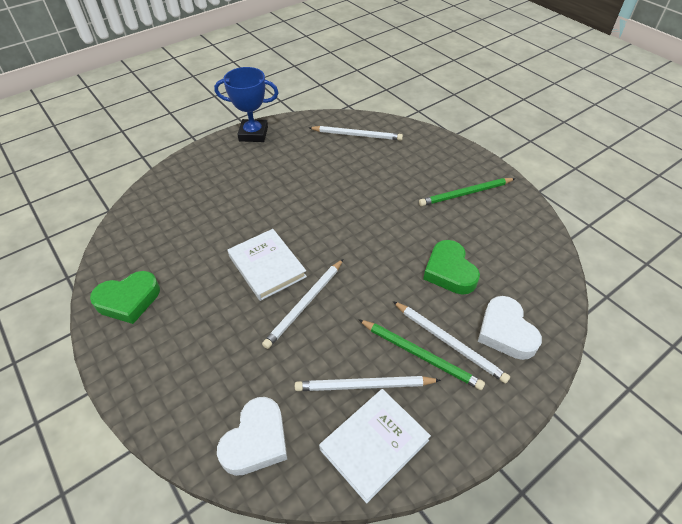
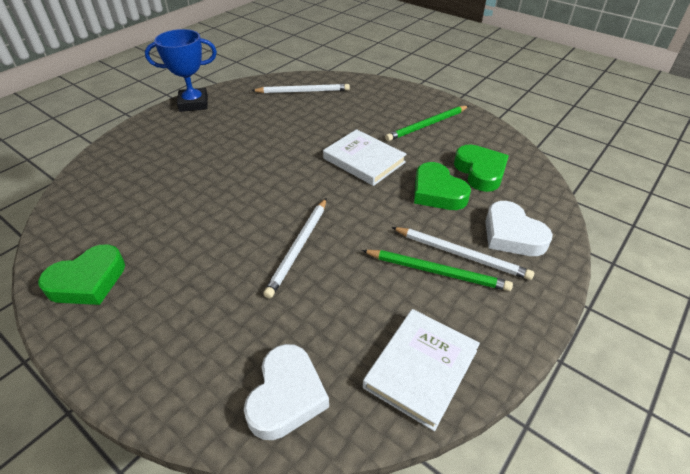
camera: 15 degrees left, 5 degrees down
(267, 266) = (245, 219): white book -> white book (364, 160)
(364, 386) = (389, 313): white pencil -> none
(500, 256) = (480, 171): none -> green heart

